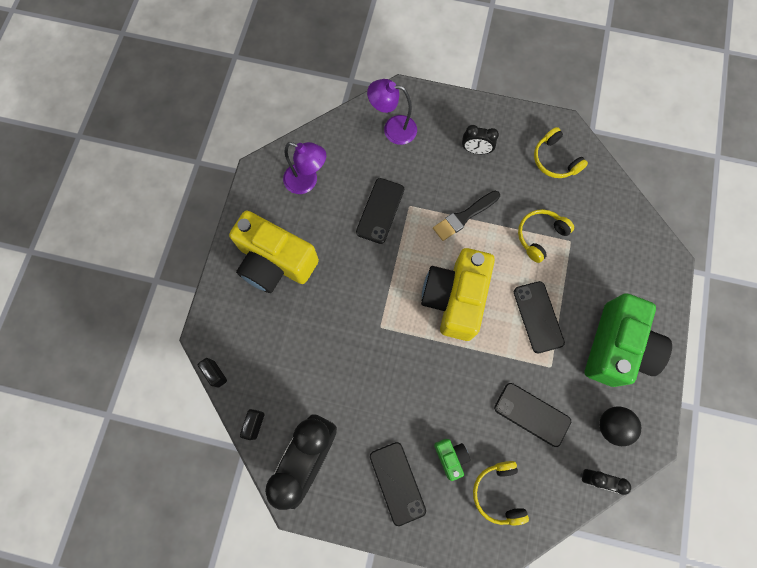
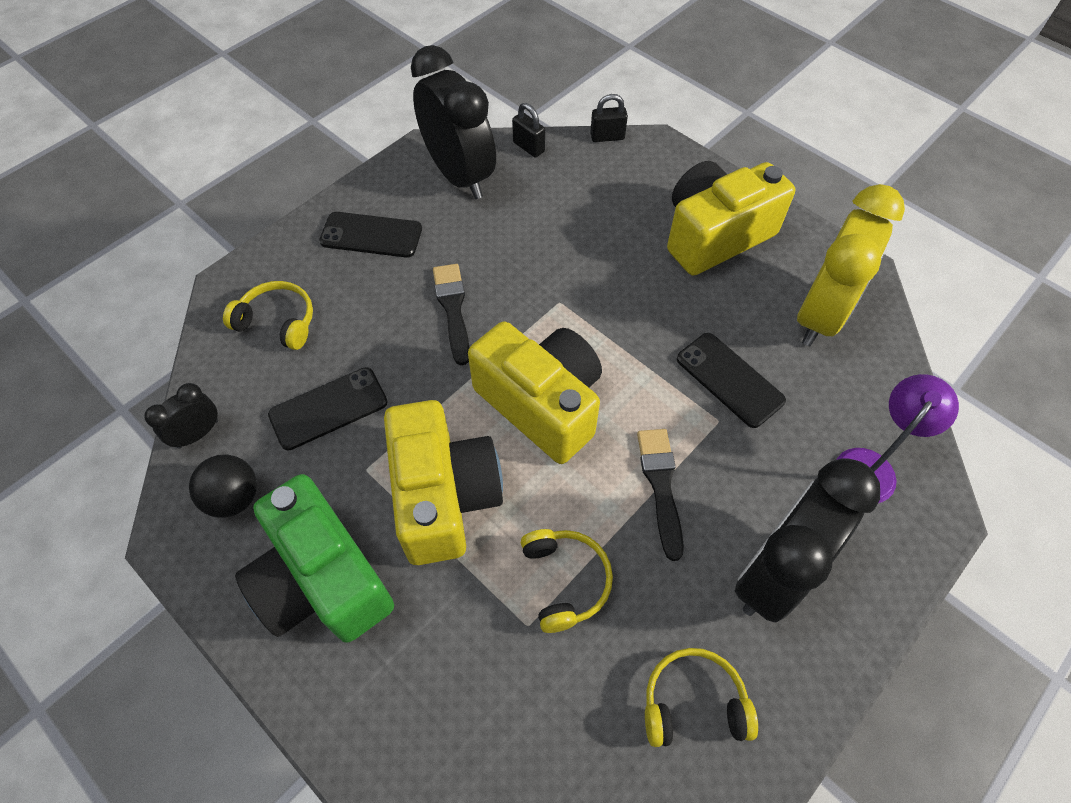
camera: 120 degrees right, 15 degrees down
(307, 182) = (820, 315): purple lamp -> yellow clock
(423, 388) = (453, 309): none -> black brush
(450, 457) = (355, 296): green camera -> none
(476, 150) = (774, 572): black clock -> black clock, size x2.19
(538, 317) = (444, 496): black phone -> yellow camera

